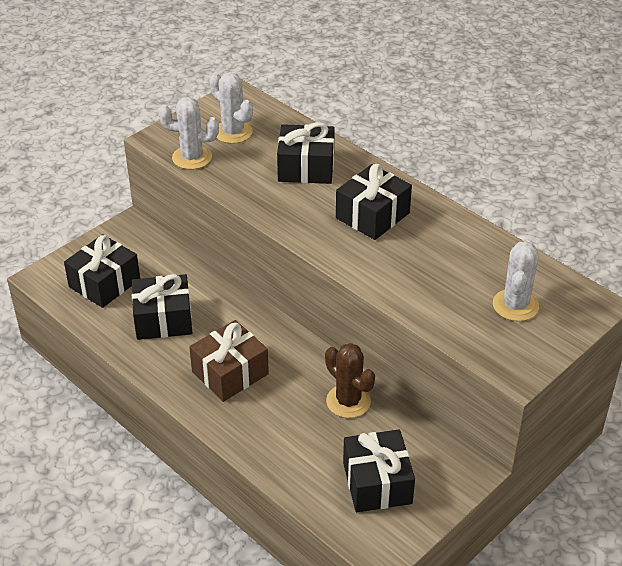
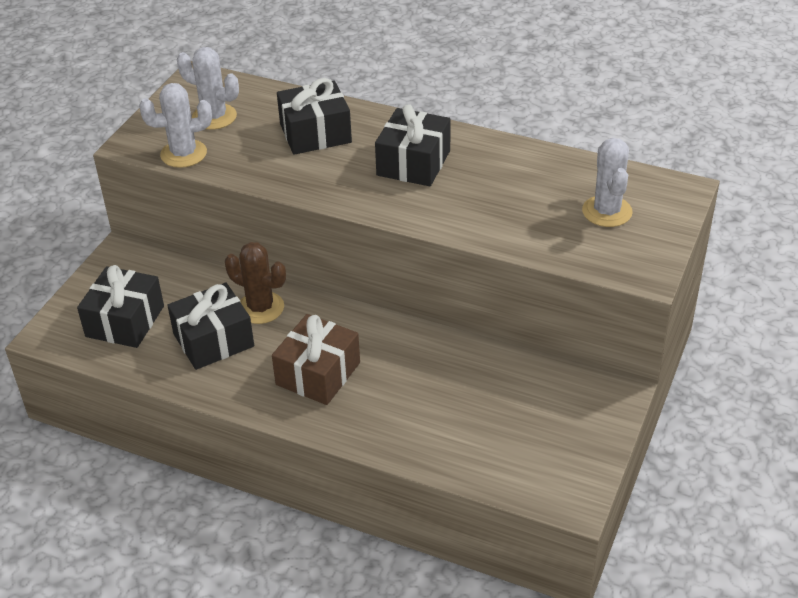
camera: 20 degrees left, 0 degrees up
(348, 401) = (458, 365): brown cactus -> brown cactus (260, 308)
(377, 483) = (532, 436): black gift -> none

